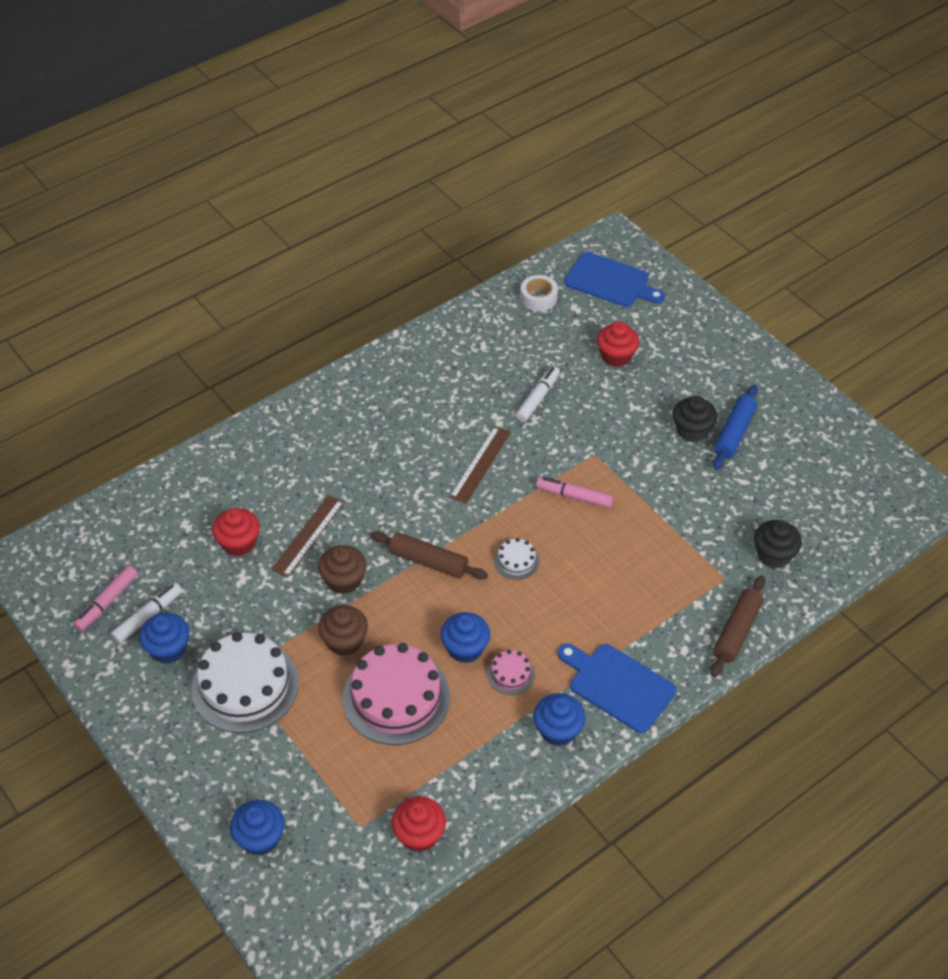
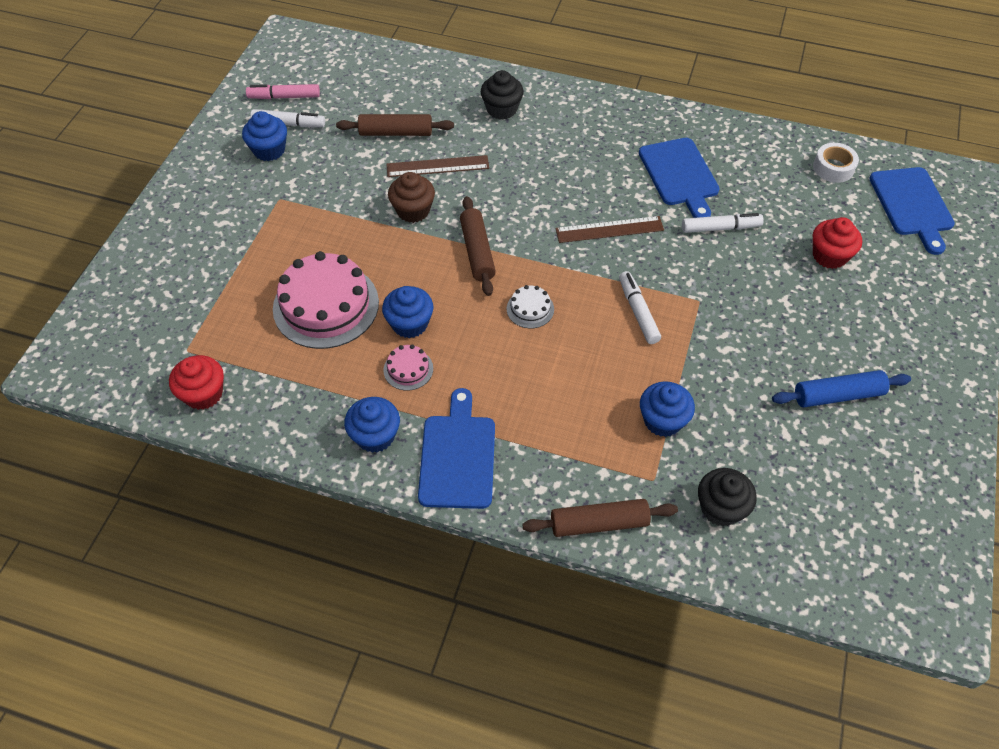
camera: 55 degrees right, 5 degrees up
(239, 543) = (396, 133): red cupcake -> brown rolling pin
(245, 685) = (268, 209): white cake -> none
(260, 838) = (138, 295): blue cupcake -> blue cupcake (662, 420)
(344, 641) = (355, 243): brown cupcake -> none
(464, 388) = (680, 175): none -> blue cutting board
(574, 496) = (638, 312): pink marker -> white marker
(692, 430) = (805, 359): black cupcake -> black cupcake (502, 109)

